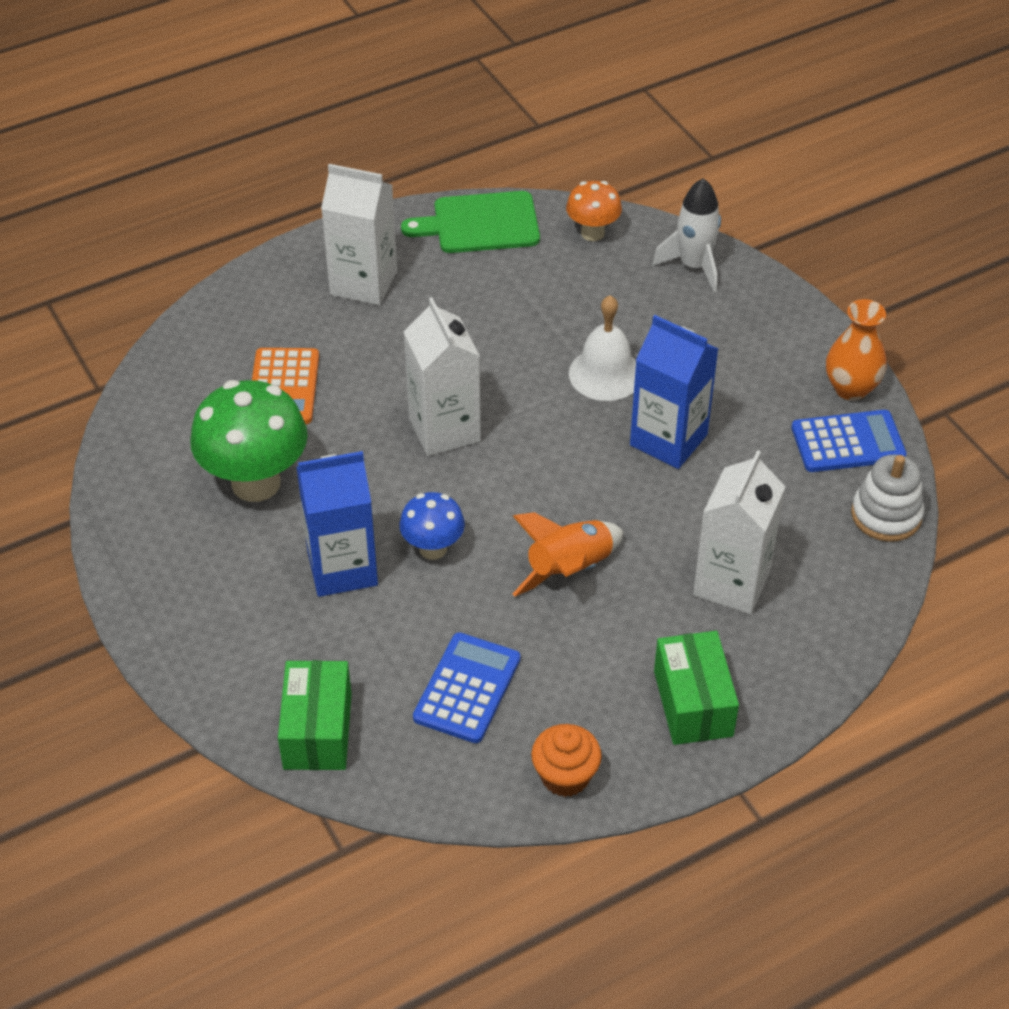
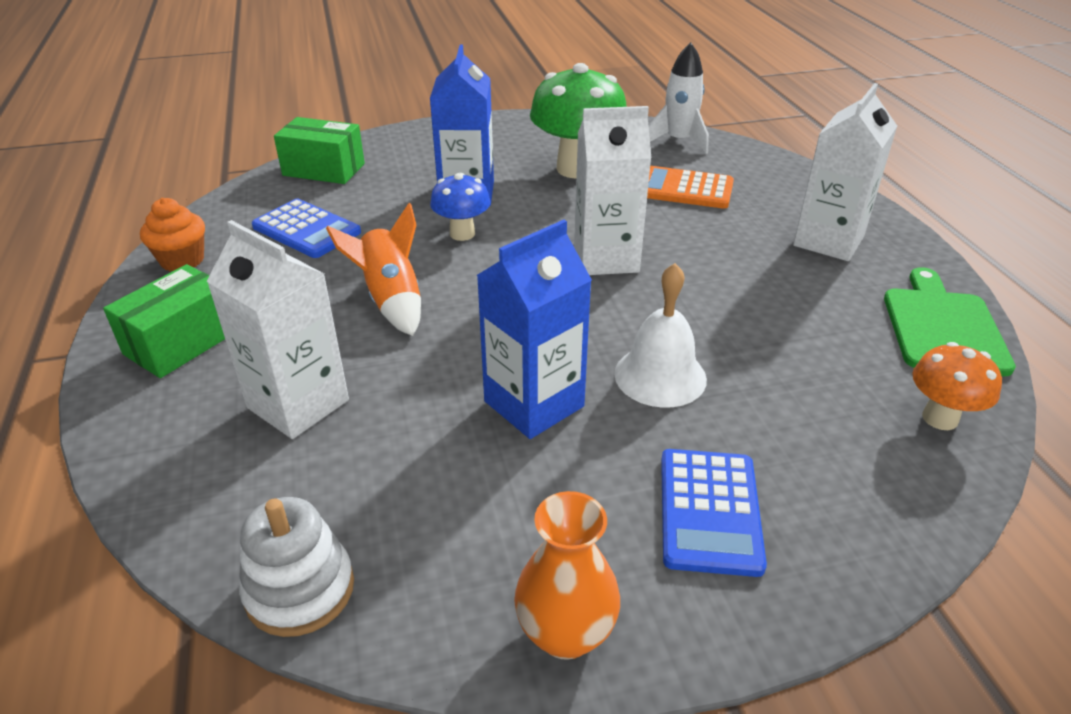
camera: 105 degrees right, 10 degrees down
(693, 703) = (182, 342): green box -> green box turned 60 degrees counterclockwise
(694, 266) = (875, 509): white rocket -> white rocket (678, 141)
(848, 442) = (455, 589): blue calculator -> blue calculator (709, 511)

